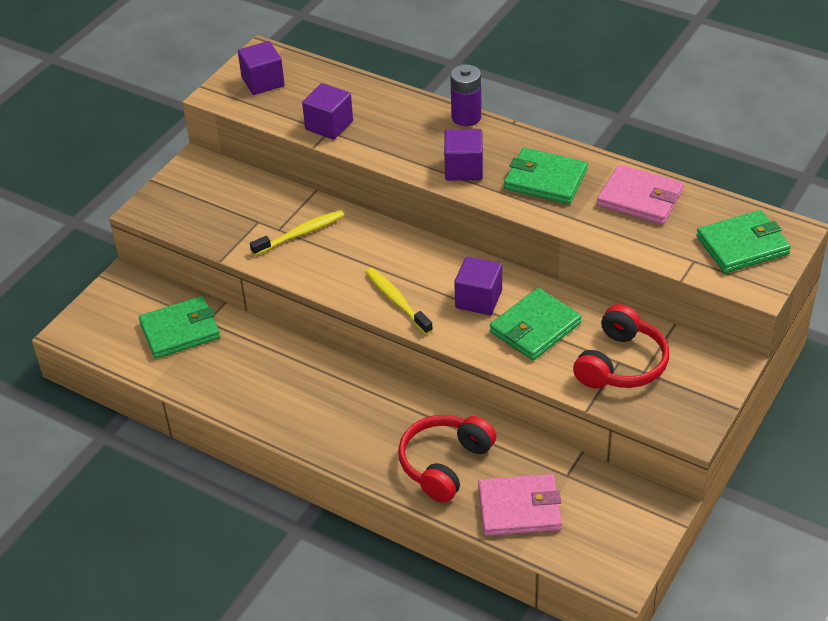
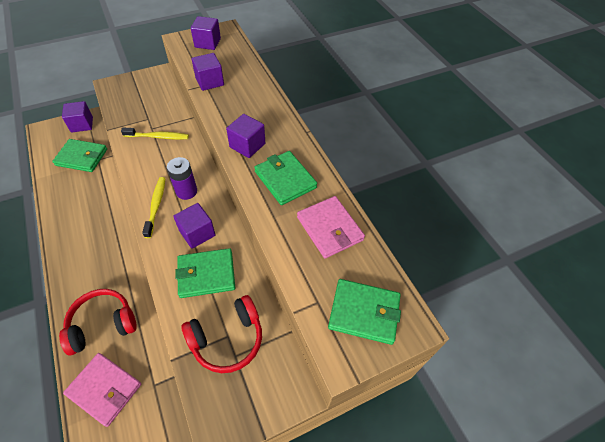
camera: 30 degrees right, 10 degrees up
(122, 295) = (82, 124): none -> purple cube
(466, 117) = (284, 115): purple battery -> purple battery (186, 191)

